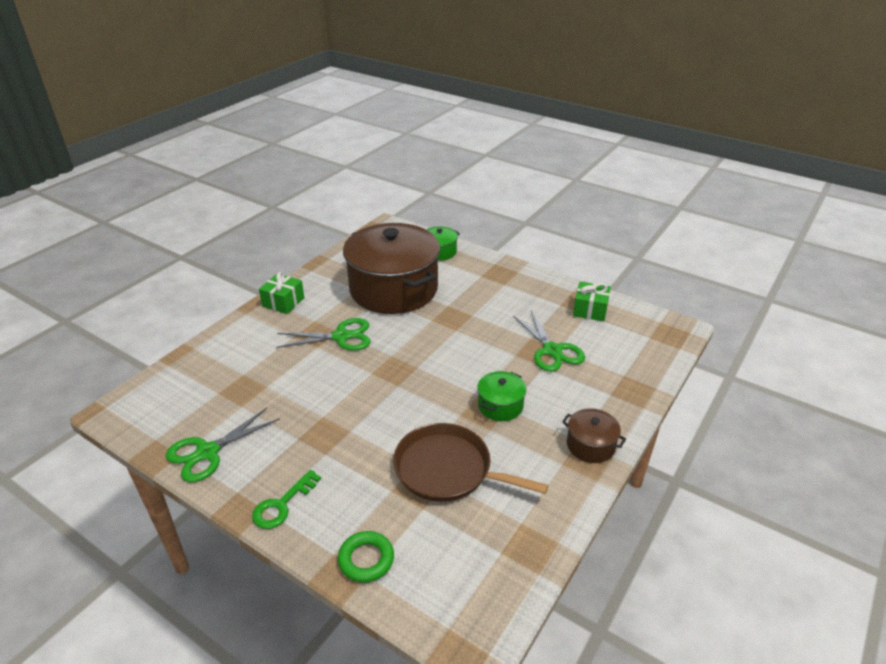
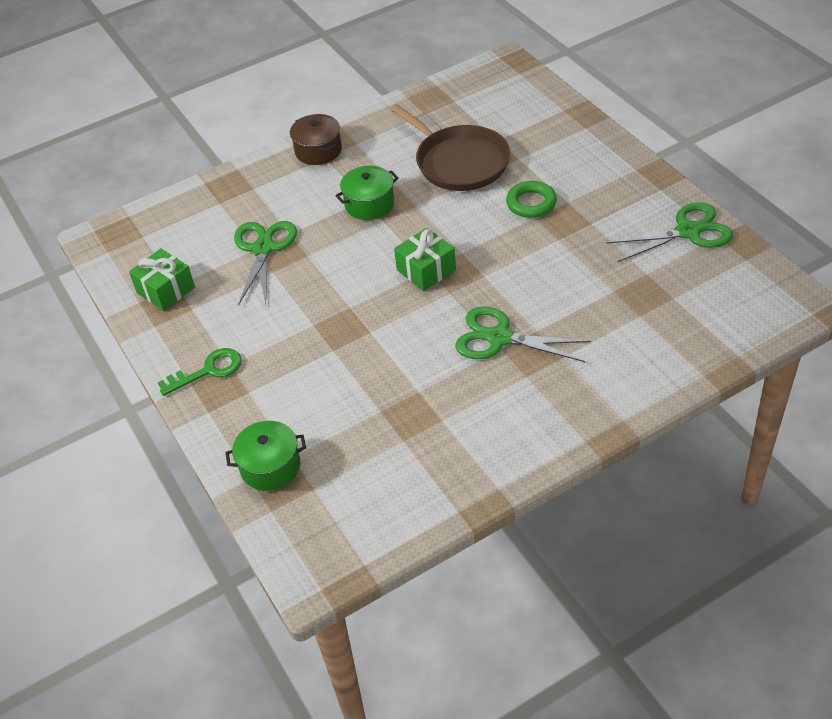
camera: 150 degrees left, 10 degrees up
(282, 505) = (620, 169): green key -> green key (208, 371)
(283, 302) = (562, 426): green gift -> green gift (426, 270)
(366, 559) = (560, 118): green ring -> green ring (531, 203)
(393, 289) = (389, 403): brown pot -> none

